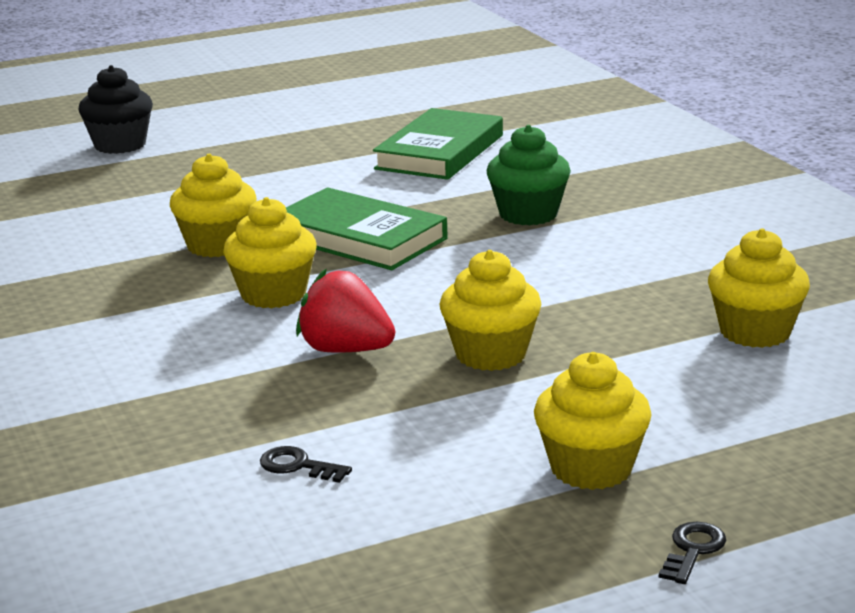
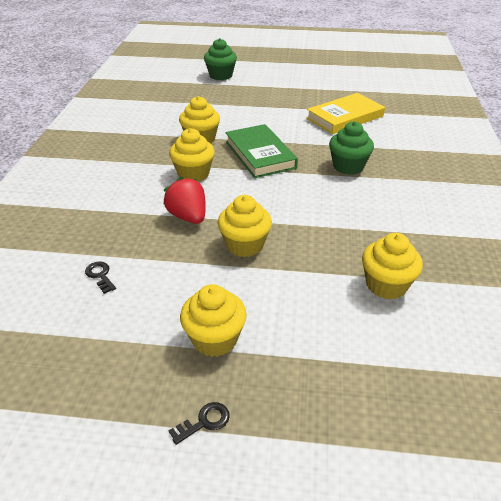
camera: 30 degrees right, 15 degrees up
(120, 145) = (221, 75): black cupcake -> green cupcake
(440, 152) = (345, 117): green book -> yellow book

